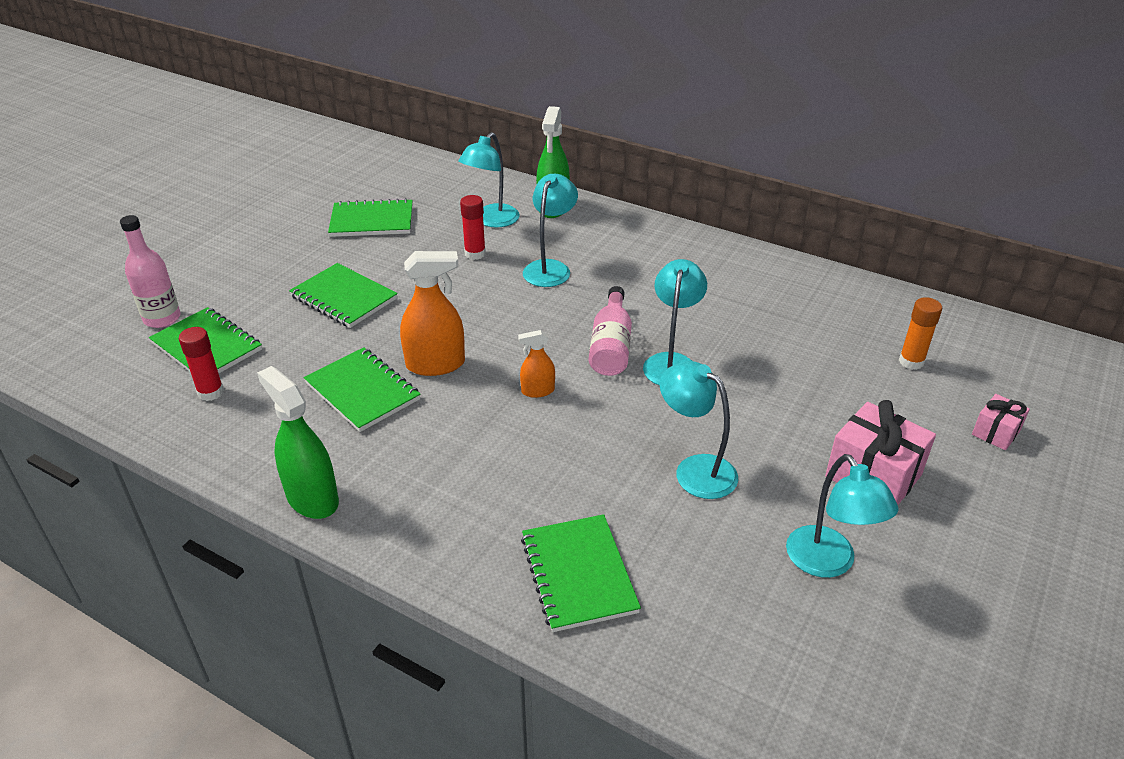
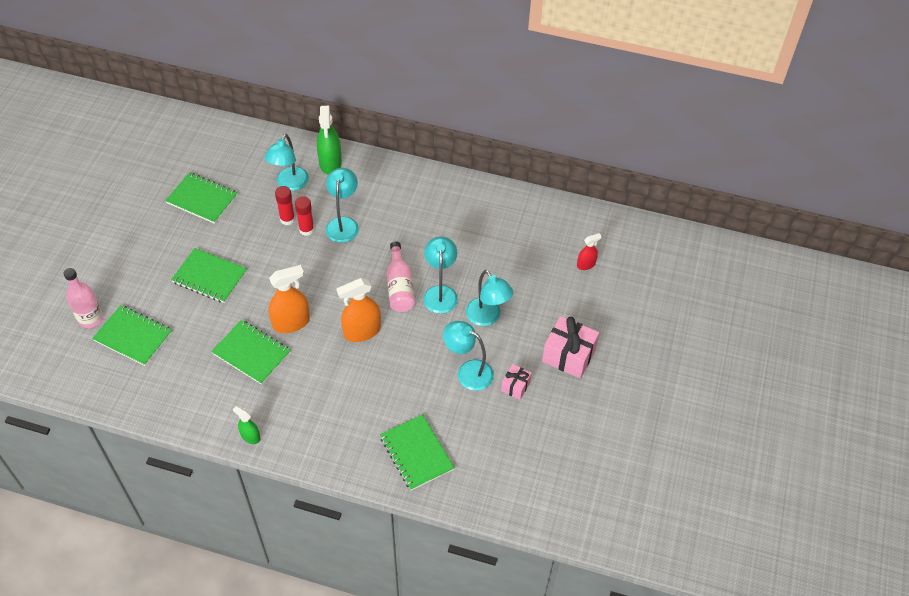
camera: 15 degrees left, 15 degrees up
(210, 392) = (153, 373): red glue stick -> red glue stick (306, 229)
(312, 498) = (250, 436): green spray bottle -> green spray bottle, size x0.55
(372, 221) = (202, 199): green notebook -> green notebook turned 45 degrees clockwise
(537, 391) = (362, 331): orange spray bottle -> orange spray bottle, size x1.81
(828, 563) = (548, 418): turquoise lamp -> turquoise lamp (487, 317)
(911, 362) = (586, 264): orange glue stick -> red spray bottle
(996, 432) = (636, 311): pink gift -> pink gift (515, 386)

